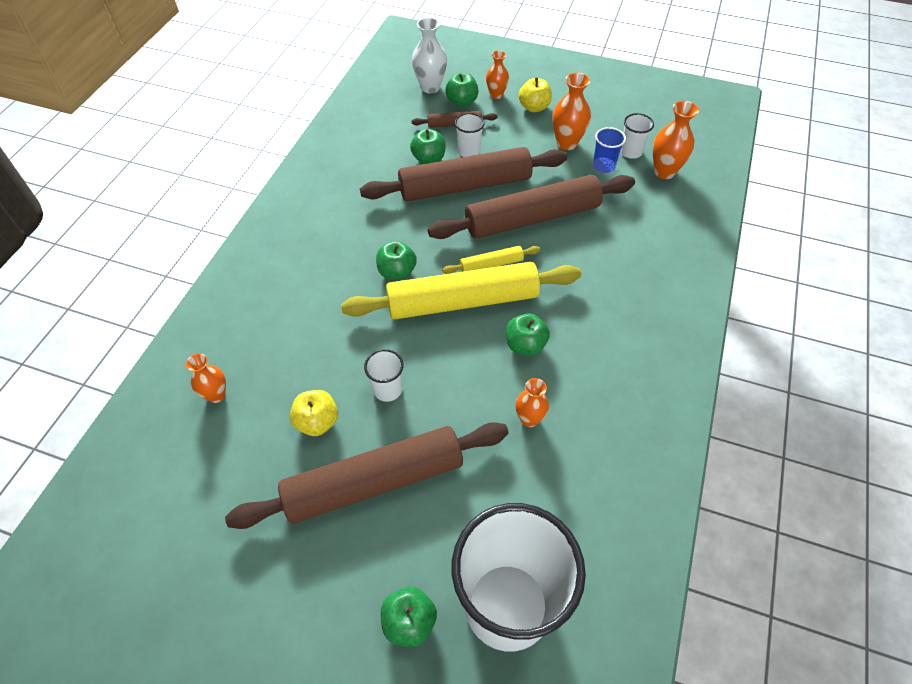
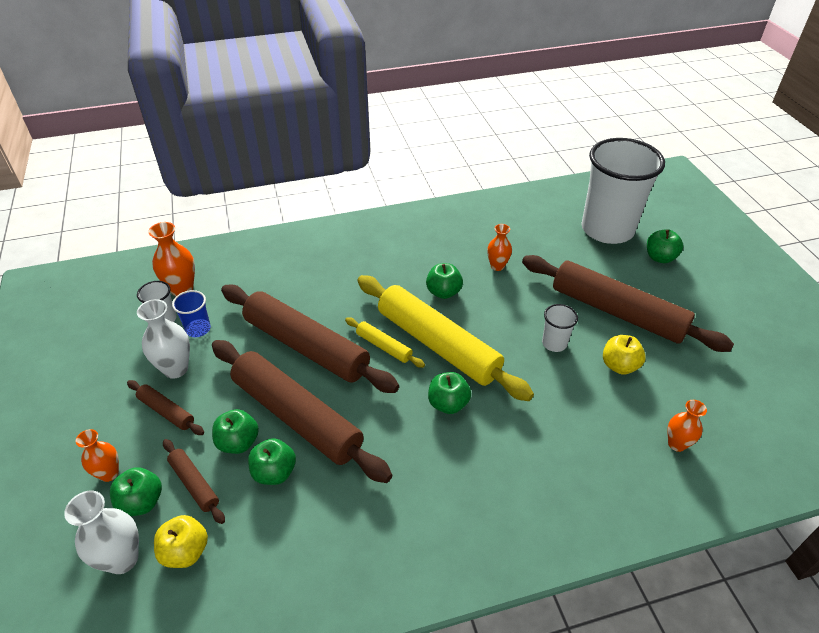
camera: 125 degrees left, 10 degrees down
(469, 151) = (238, 442): white cup -> green apple
(527, 129) = (166, 411): none -> brown rolling pin
(534, 107) = (120, 424): yellow apple -> yellow apple (185, 551)
(566, 143) = (176, 369): orange vase -> white vase

